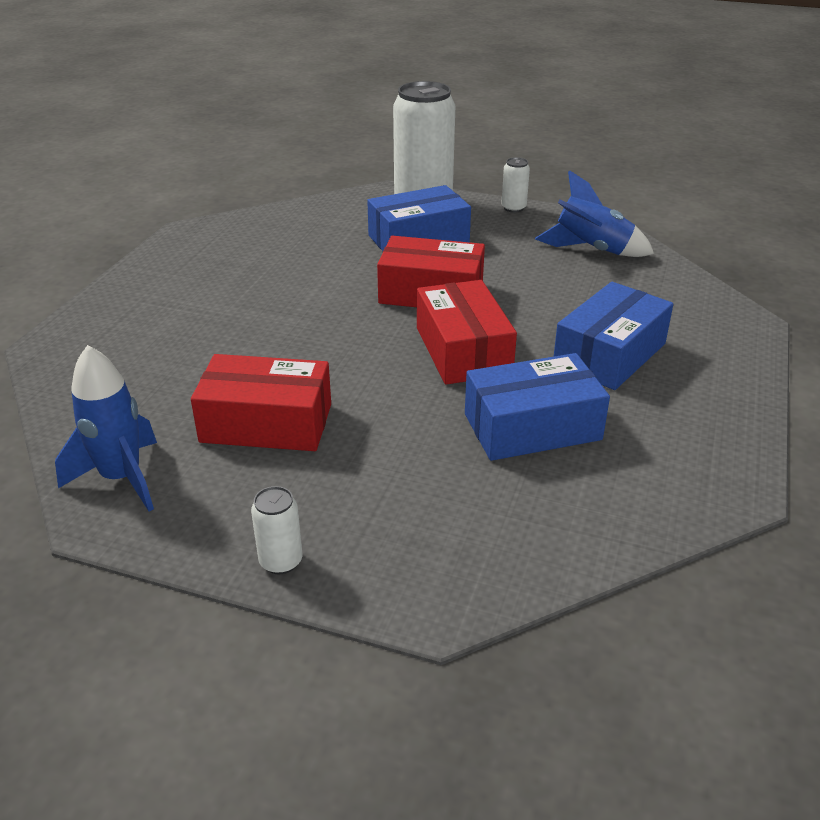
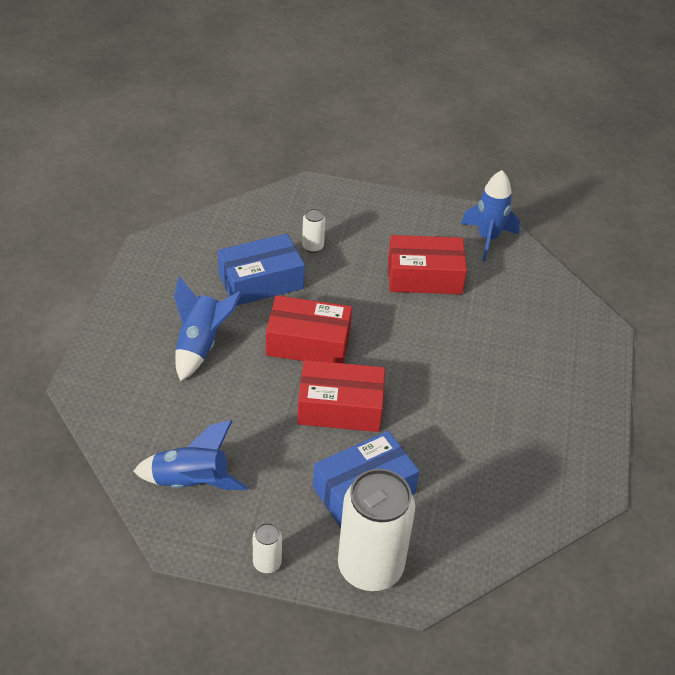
camera: 170 degrees right, 10 degrees up
(281, 561) = (385, 202): white can -> white can (312, 246)
(463, 350) = (308, 343): red box -> red box turned 60 degrees counterclockwise
(609, 354) = (200, 345): blue box -> blue rocket

